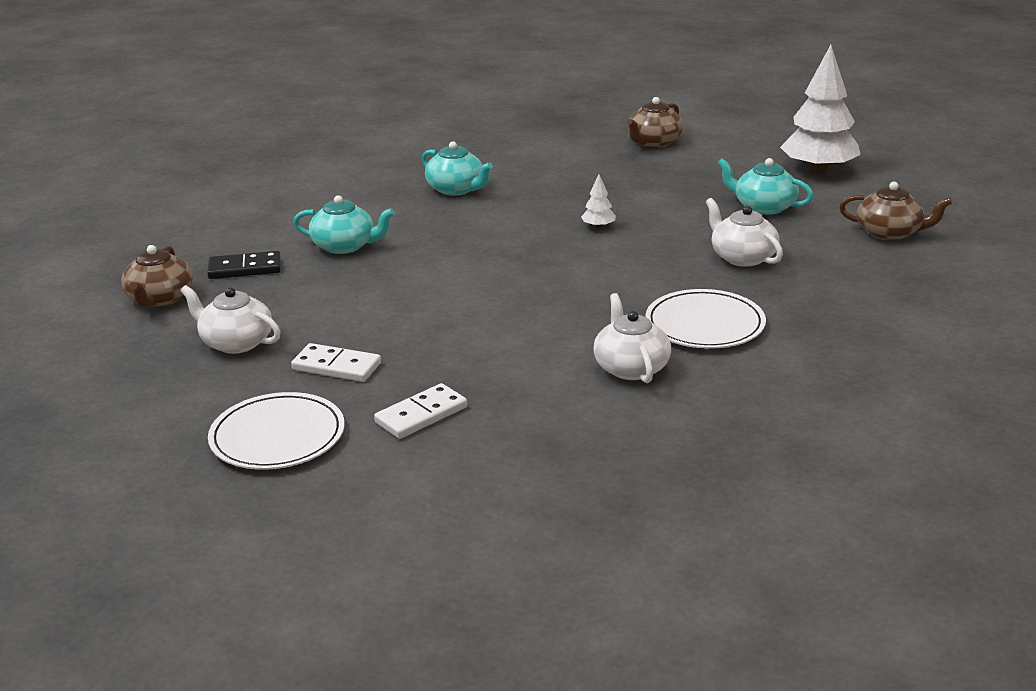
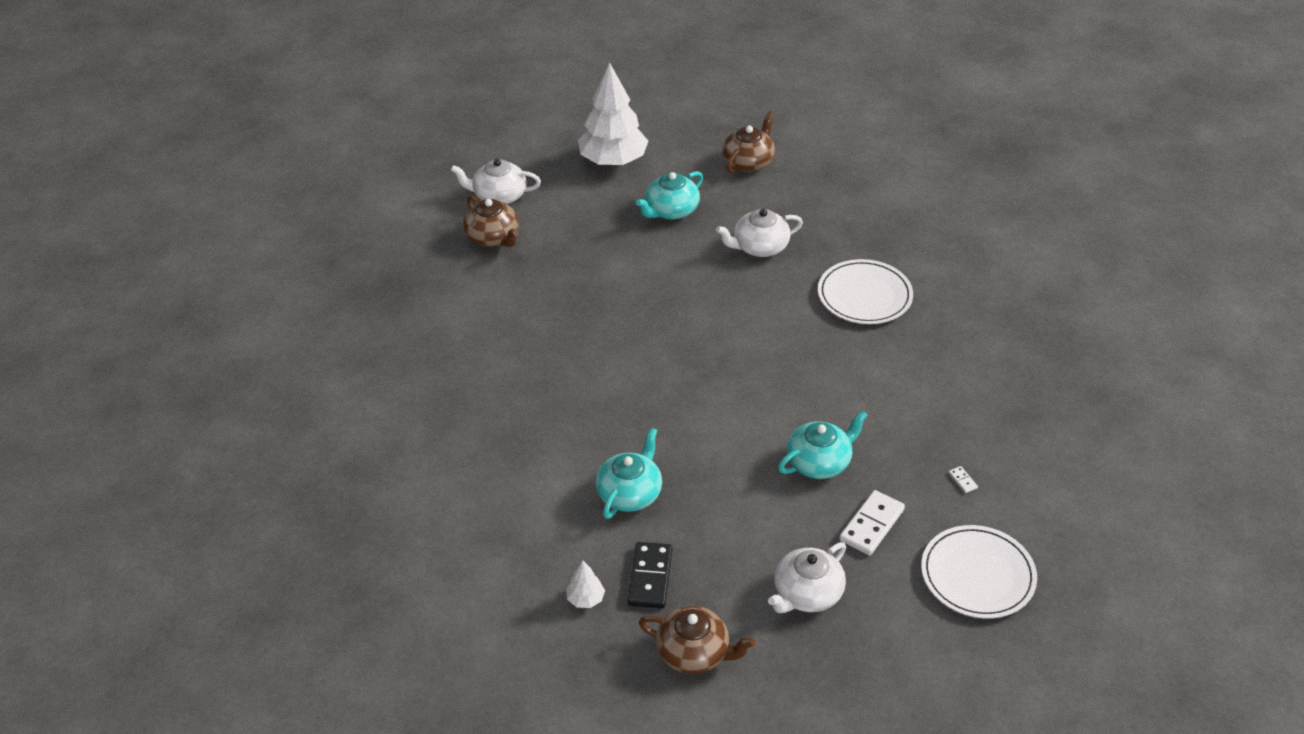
camera: 75 degrees left, 15 degrees up
(421, 415) = (962, 480): white domino -> white domino, size x0.43
(456, 189) = (532, 392): turquoise teapot -> turquoise teapot (819, 462)
(598, 227) = (665, 314): white tree -> white tree (585, 599)
(631, 367) = (919, 350): white teapot -> white teapot (499, 196)

